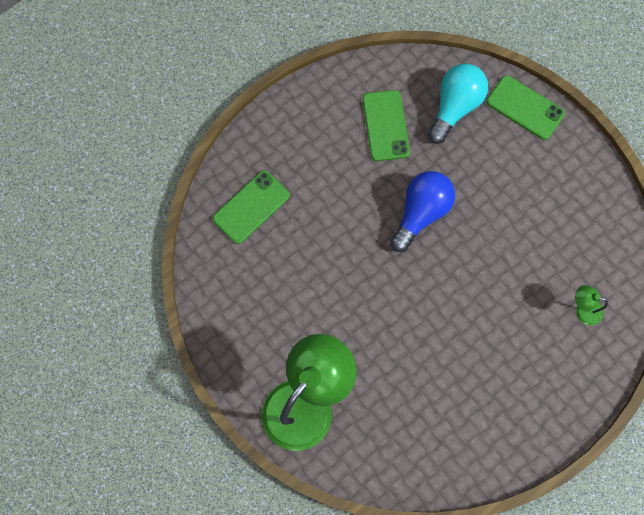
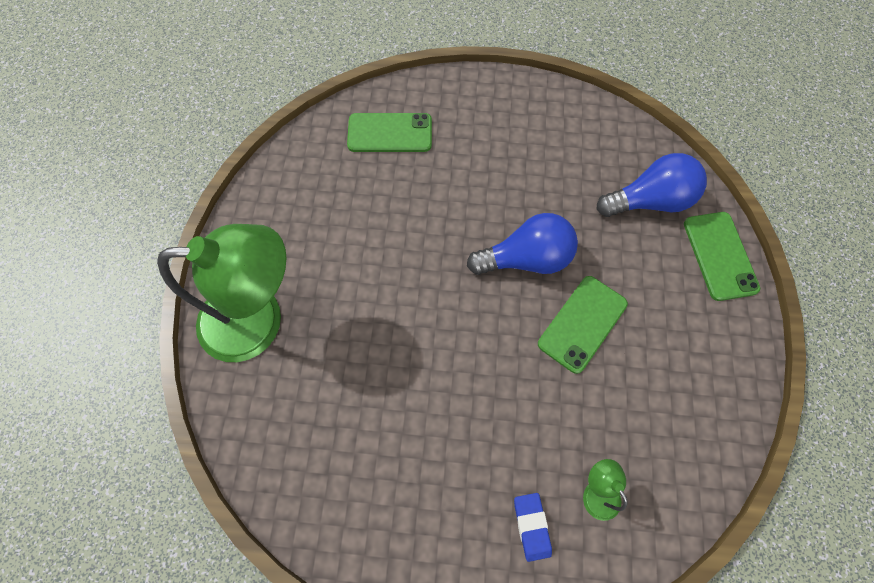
camera: 45 degrees right, 5 degrees down
(385, 125) = (568, 165): green phone -> green phone (582, 323)
(455, 107) = (649, 201): turquoise light bulb -> blue light bulb
(569, 360) = (531, 526): none -> blue eraser

